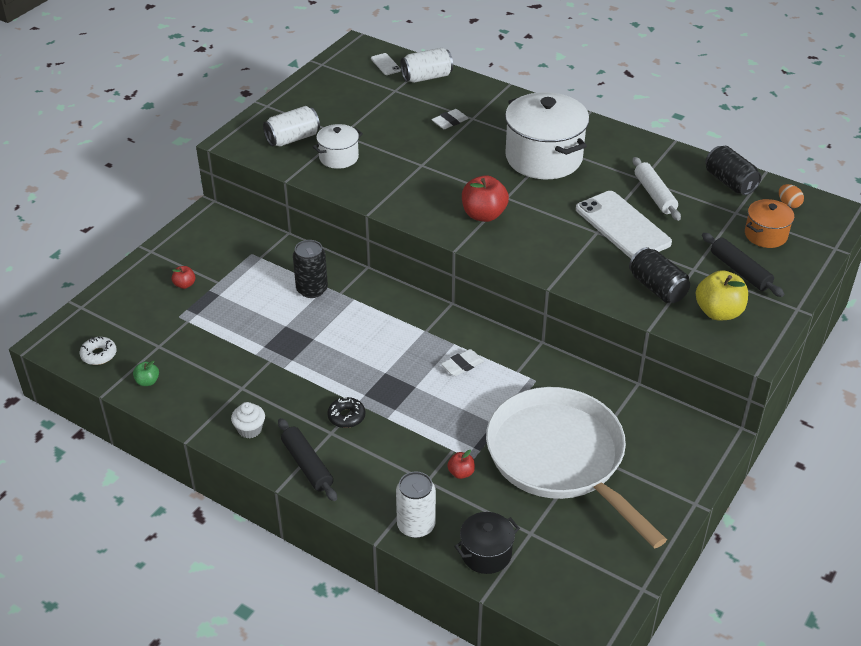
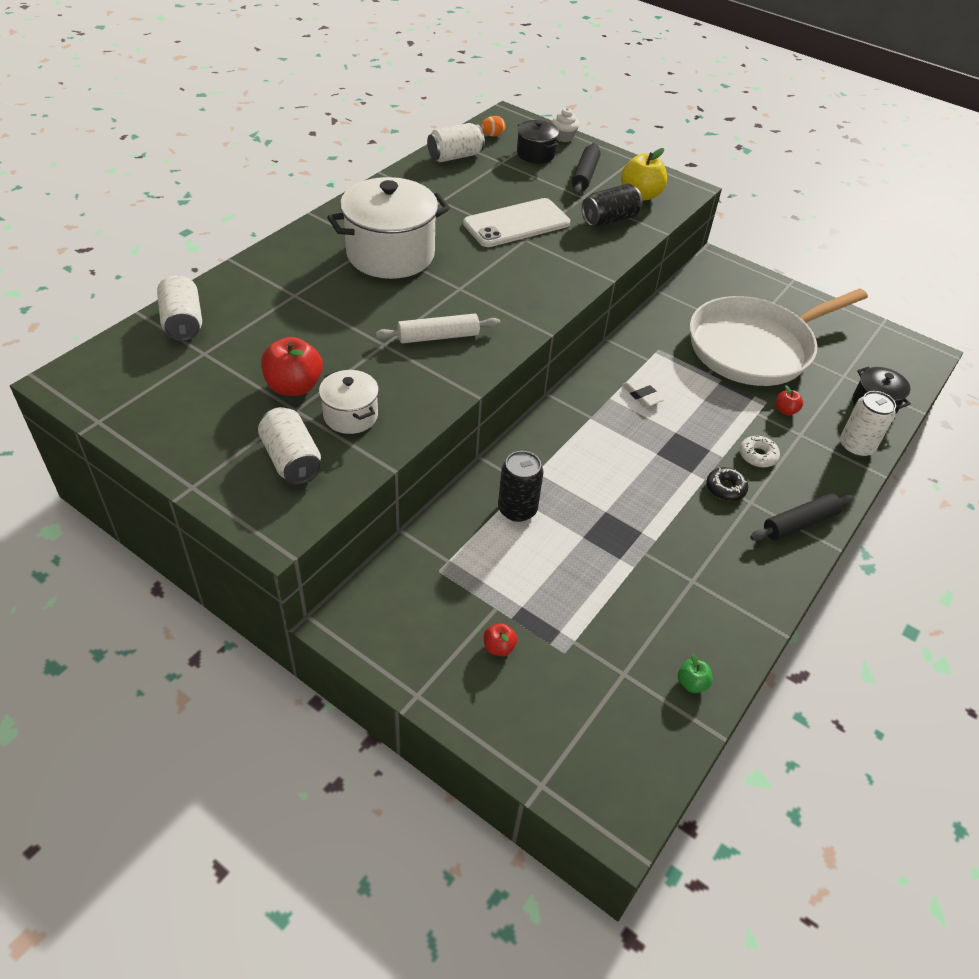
camera: 90 degrees left, 5 degrees up
(99, 355) = (644, 749): white donut -> white donut (757, 456)
(250, 429) = (757, 573): white cupcake -> white cupcake (563, 137)
(385, 64) = (132, 356): white phone -> none
(450, 122) = (296, 313): white eraser -> none
(484, 215) = (489, 307): red apple -> red apple (294, 386)
(654, 195) = (468, 198): white rolling pin -> white rolling pin (438, 337)
(730, 182) = (455, 156): black can -> white can
(740, 271) = (585, 175): black rolling pin -> black rolling pin turned 45 degrees counterclockwise
(765, 235) = (535, 154): orange pot -> black pot

